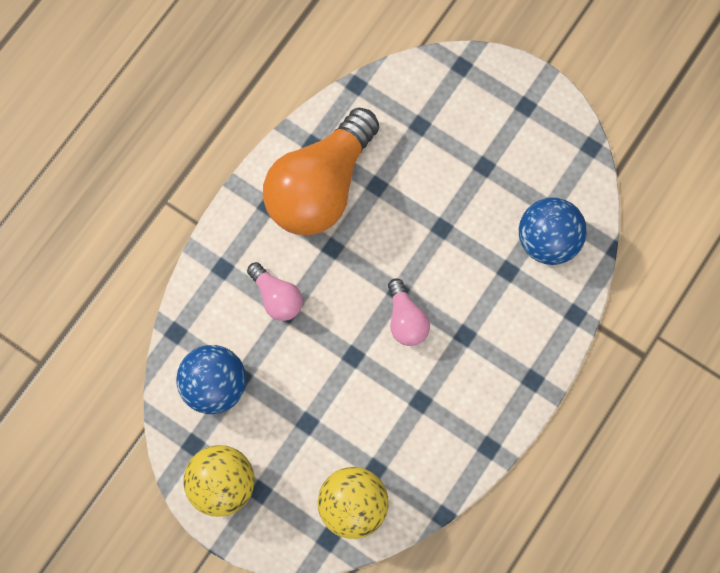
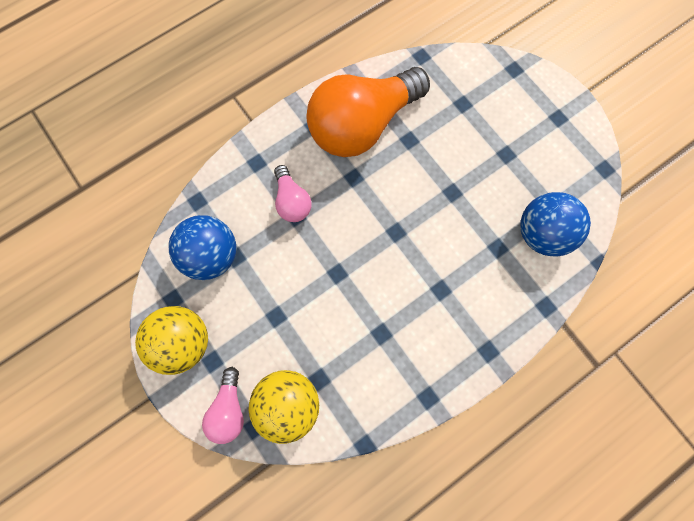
camera: 20 degrees right, 0 degrees up
(406, 319) = (394, 258): pink light bulb -> pink light bulb (229, 409)

